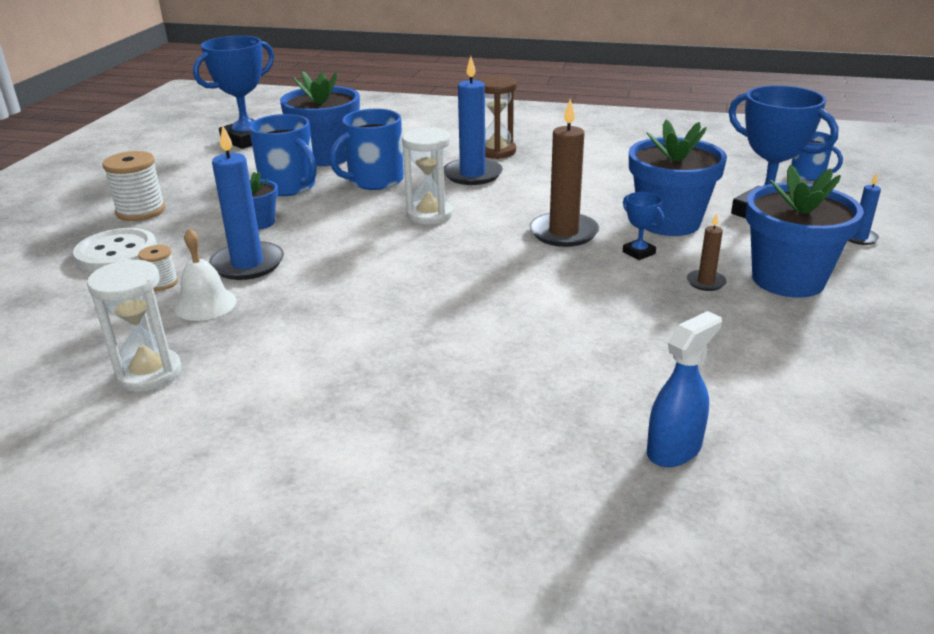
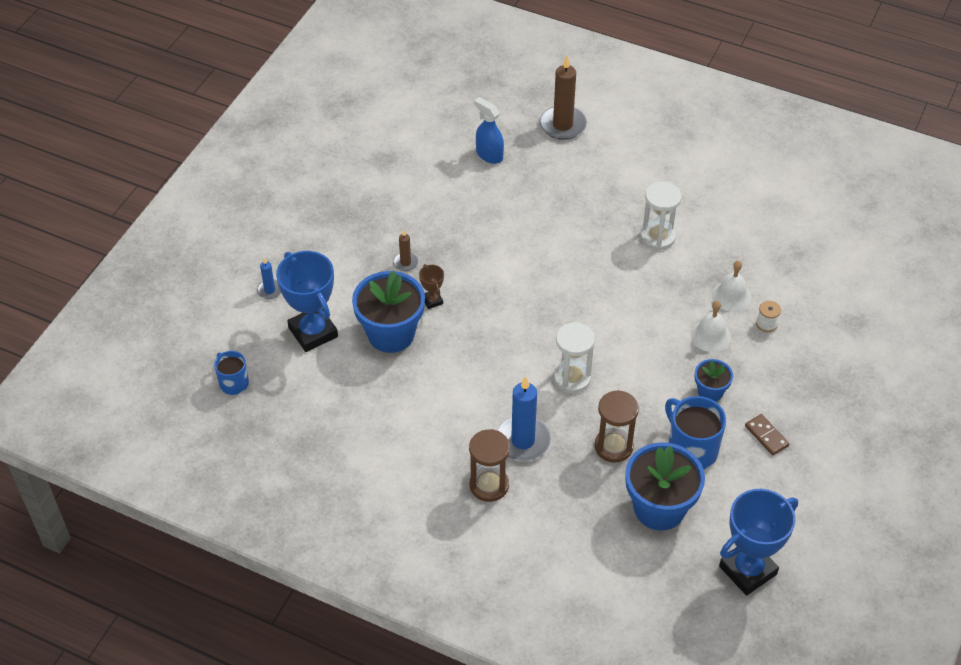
camera: 170 degrees left, 20 degrees up
(117, 253) = (812, 367): white button -> none
(141, 211) = (815, 429): white spool -> none
(149, 373) = (749, 241): white hourglass -> white hourglass (657, 237)
(201, 202) = (766, 436): none -> brown domino
(247, 264) = (710, 336): blue candle -> white bell
(374, 181) = (613, 446): blue mug -> brown hourglass
(563, 233) = (475, 334): brown candle -> brown candle (562, 125)
(639, 253) = (432, 301): blue trophy -> brown trophy
(674, 449) = (489, 155): blue spray bottle -> blue spray bottle turned 75 degrees clockwise
(788, 280) = (352, 256): blue flower pot -> none

